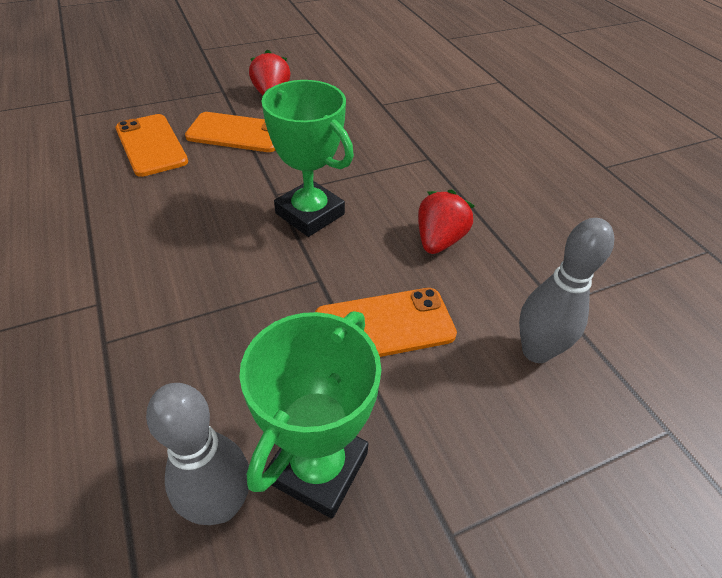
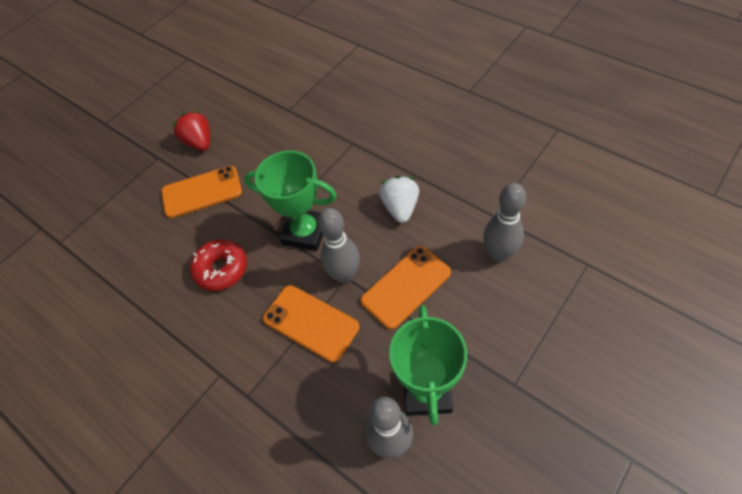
camera: 20 degrees left, 10 degrees up
(151, 145) = (146, 236): orange phone -> orange phone (311, 323)
(194, 205) = (221, 269): none -> red donut
(319, 276) = (344, 275): none -> grey bowling pin
(439, 240) = (400, 208): red strawberry -> white strawberry

